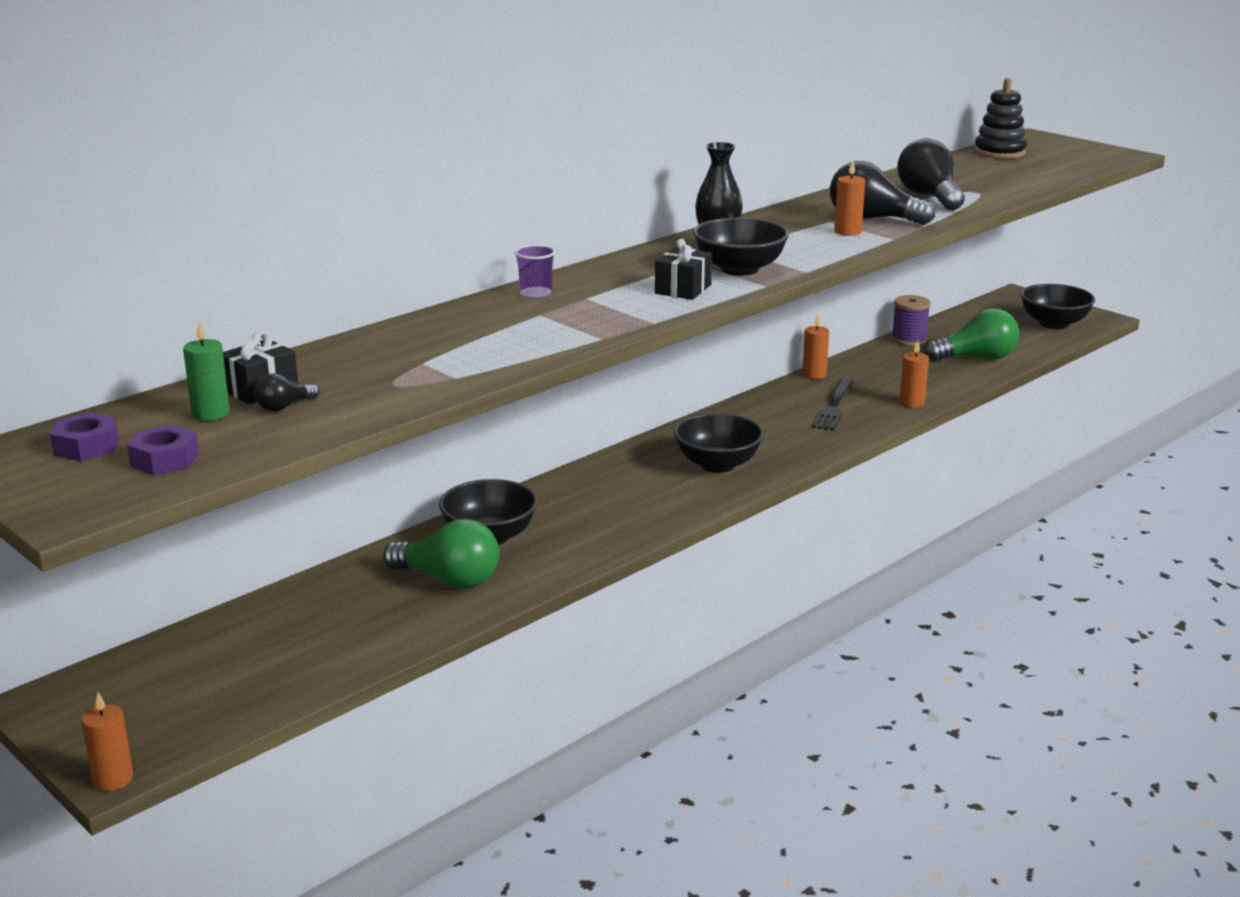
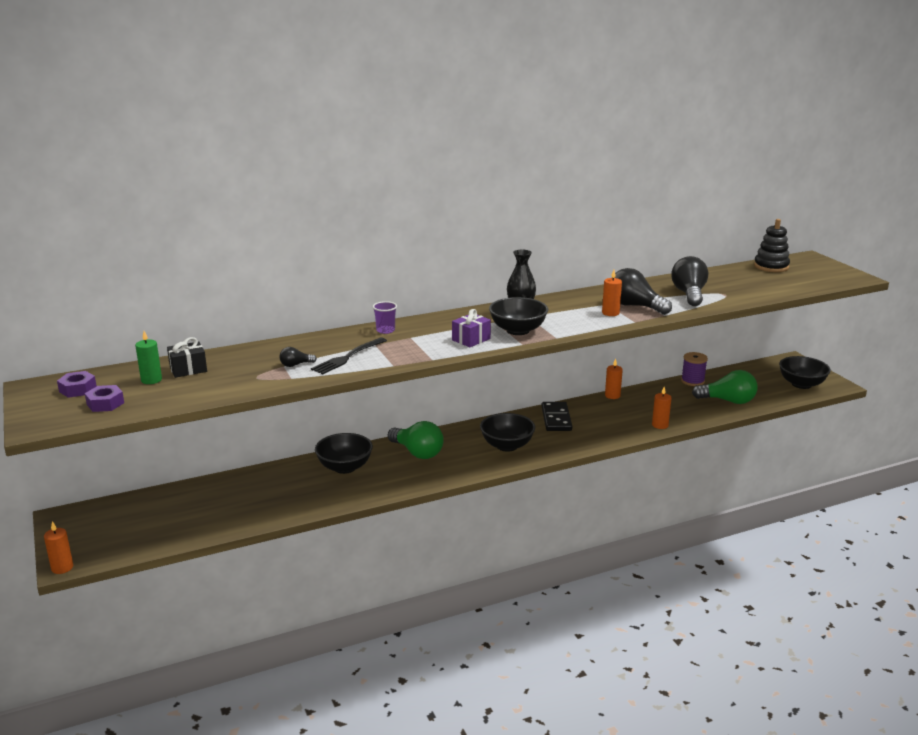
camera: 20 degrees right, 0 degrees up
(284, 406) = (190, 382): black light bulb -> black light bulb (295, 365)
(449, 580) = (304, 489): green light bulb -> green light bulb (417, 452)
(683, 289) = (471, 339): black gift -> purple gift
(759, 417) = (556, 419): none -> black domino
(834, 407) = (608, 419): black fork -> black fork (347, 357)

